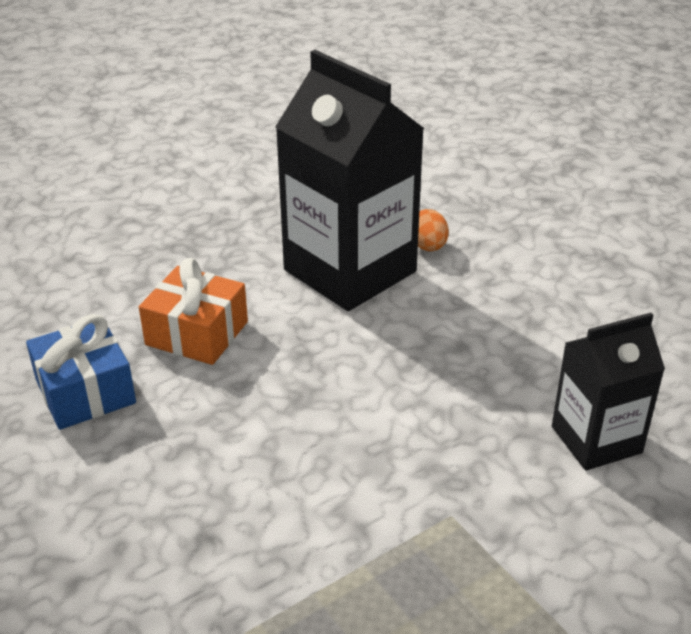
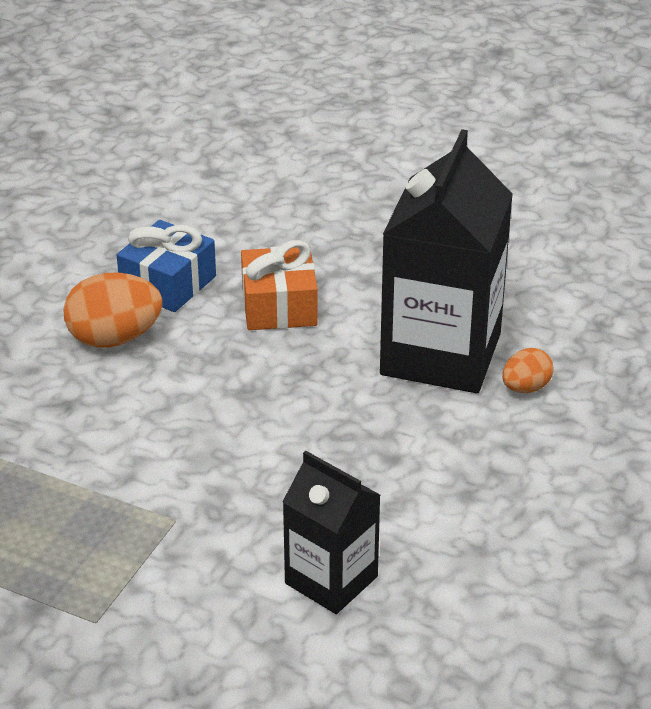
camera: 60 degrees right, 0 degrees up
(133, 461) = (114, 339): none -> orange egg

